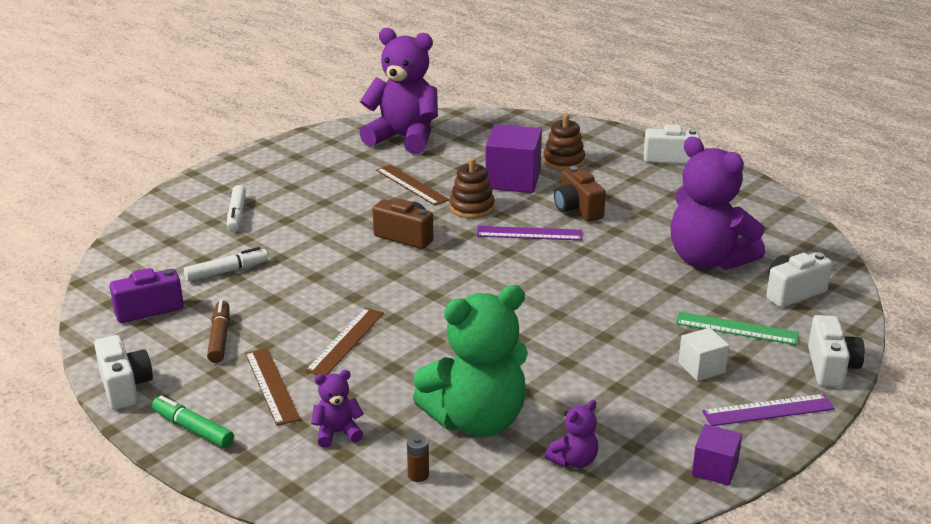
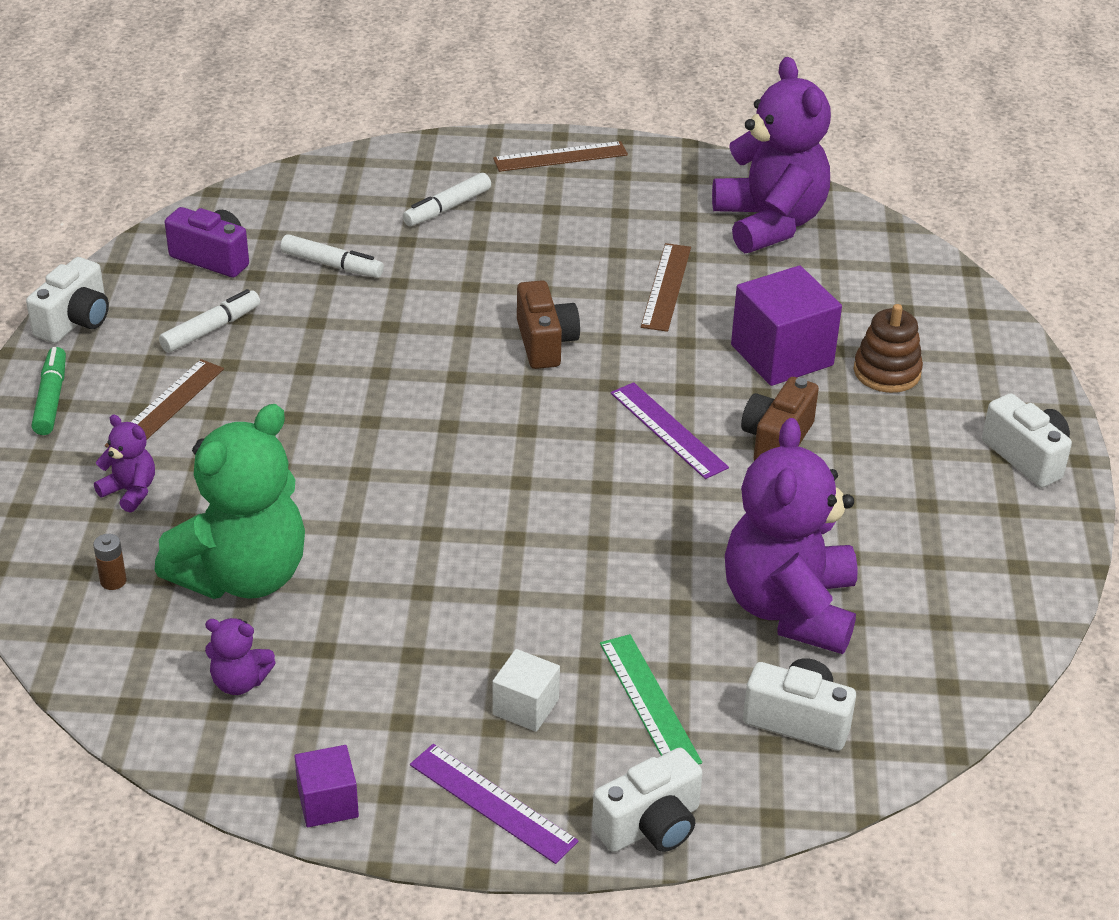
camera: 50 degrees right, 10 degrees up
(220, 338) = (211, 329): brown marker -> white marker
(345, 341) = (291, 412): brown ruler -> brown ruler (560, 157)
(472, 208) = (671, 357): brown stacking toy -> none
(476, 420) = (243, 575): green teddy bear -> green teddy bear turned 75 degrees counterclockwise

